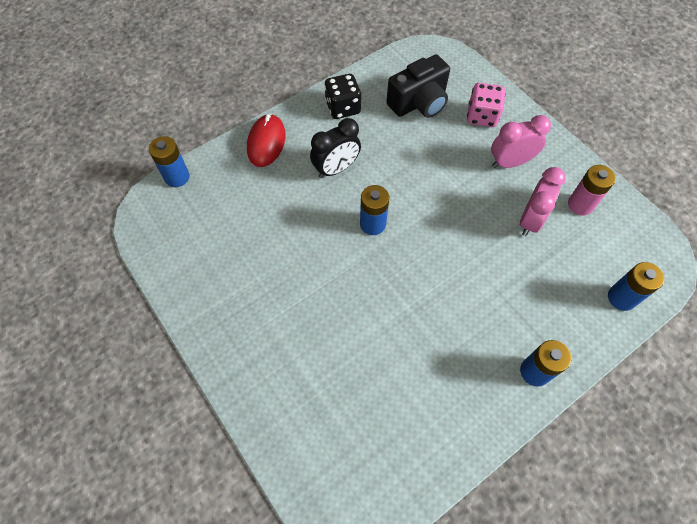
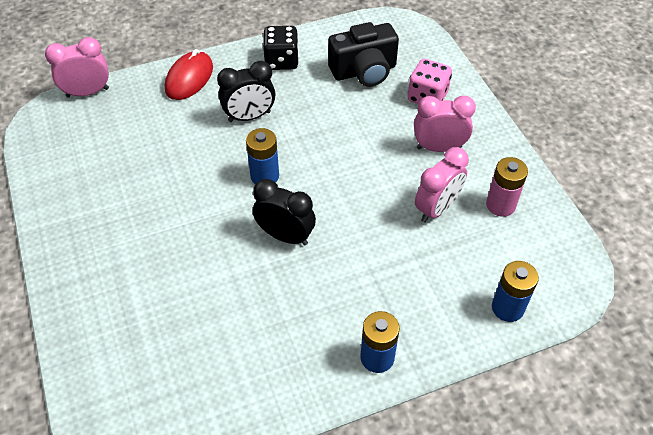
camera: 15 degrees right, 10 degrees down
(177, 177) = (87, 92): blue battery -> pink clock
(413, 277) = (285, 236): none -> black clock

